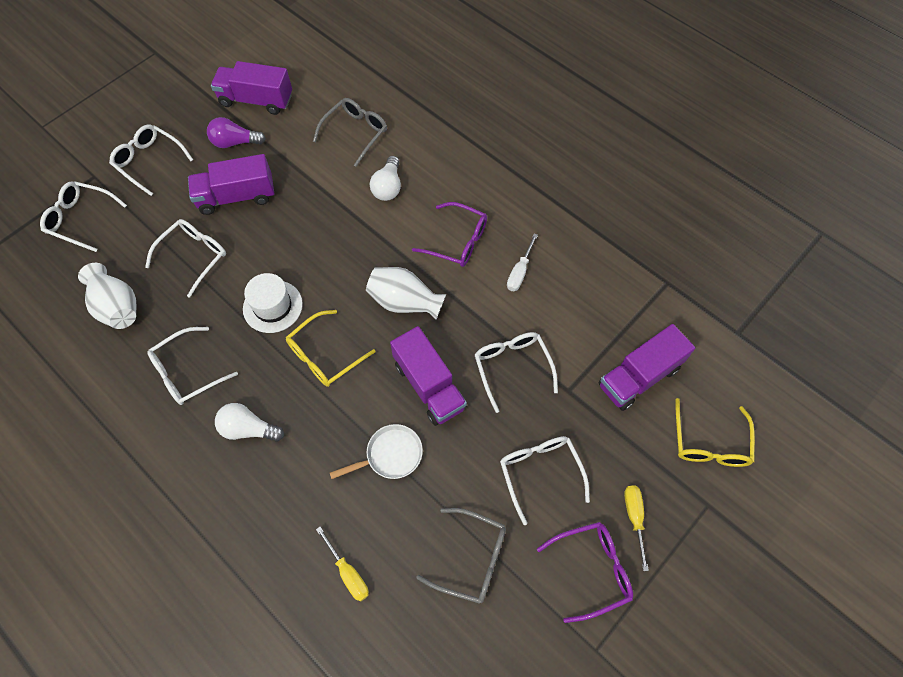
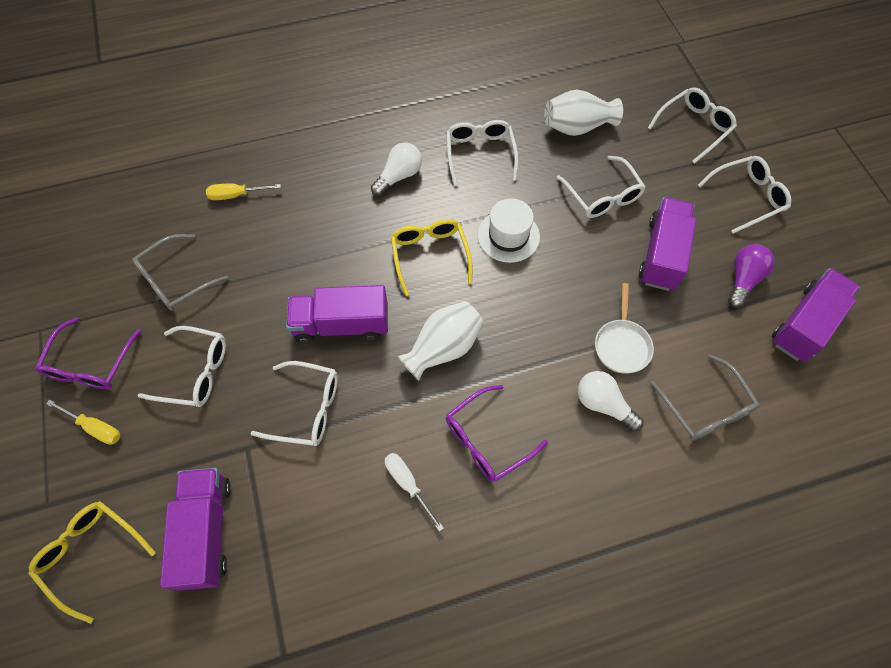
camera: 120 degrees right, 0 degrees up
(390, 455) = (302, 264): white pan -> white pan (621, 345)

